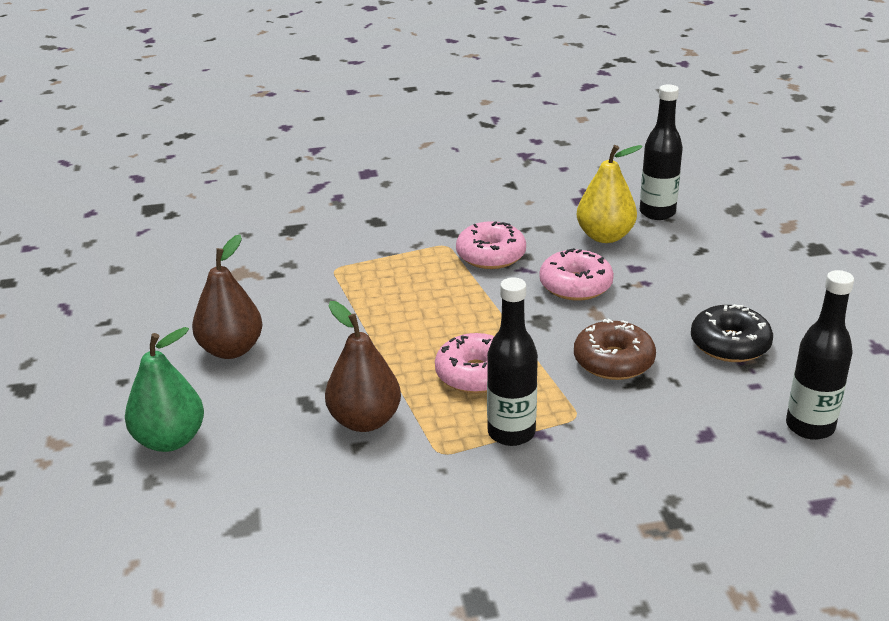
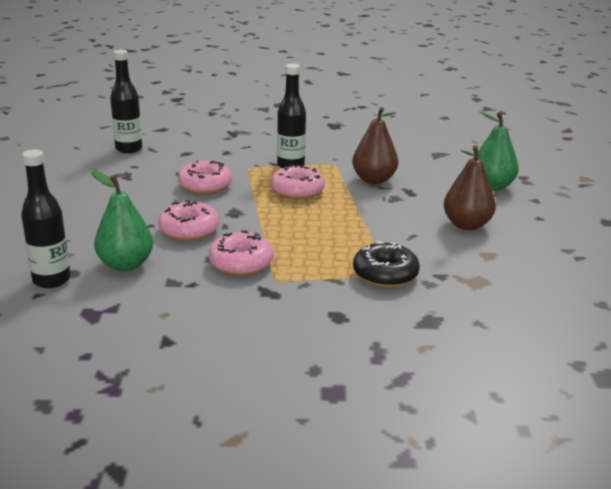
camera: 170 degrees left, 5 degrees down
(605, 236) = (126, 265): yellow pear -> green pear
(613, 361) = (205, 185): brown donut -> pink donut
(730, 344) = (122, 184): black donut -> black donut (385, 274)

